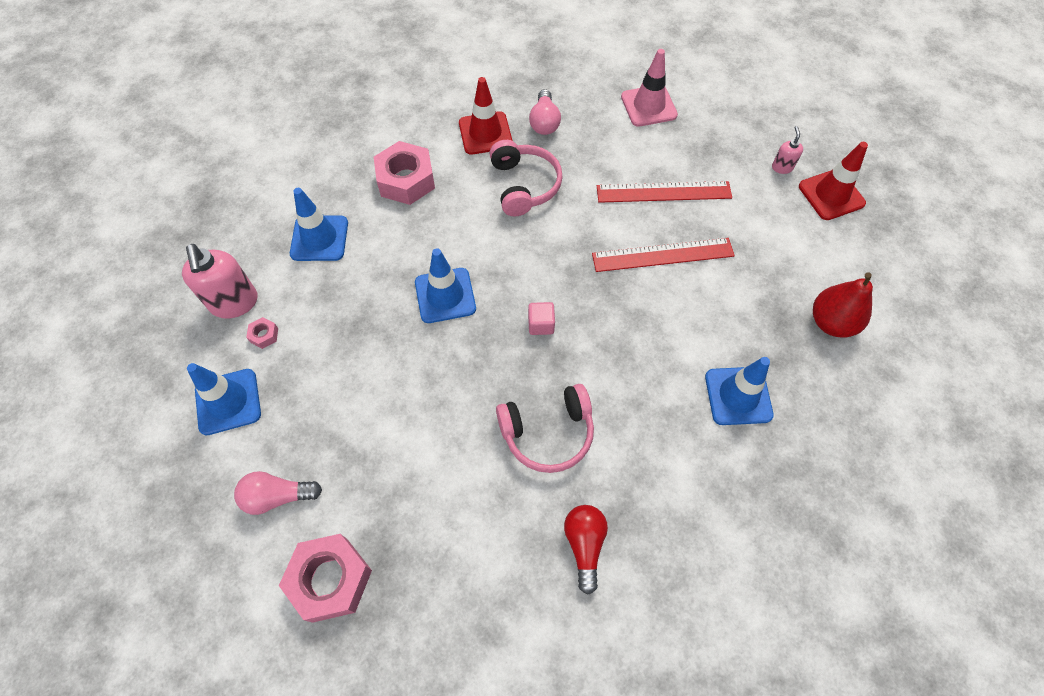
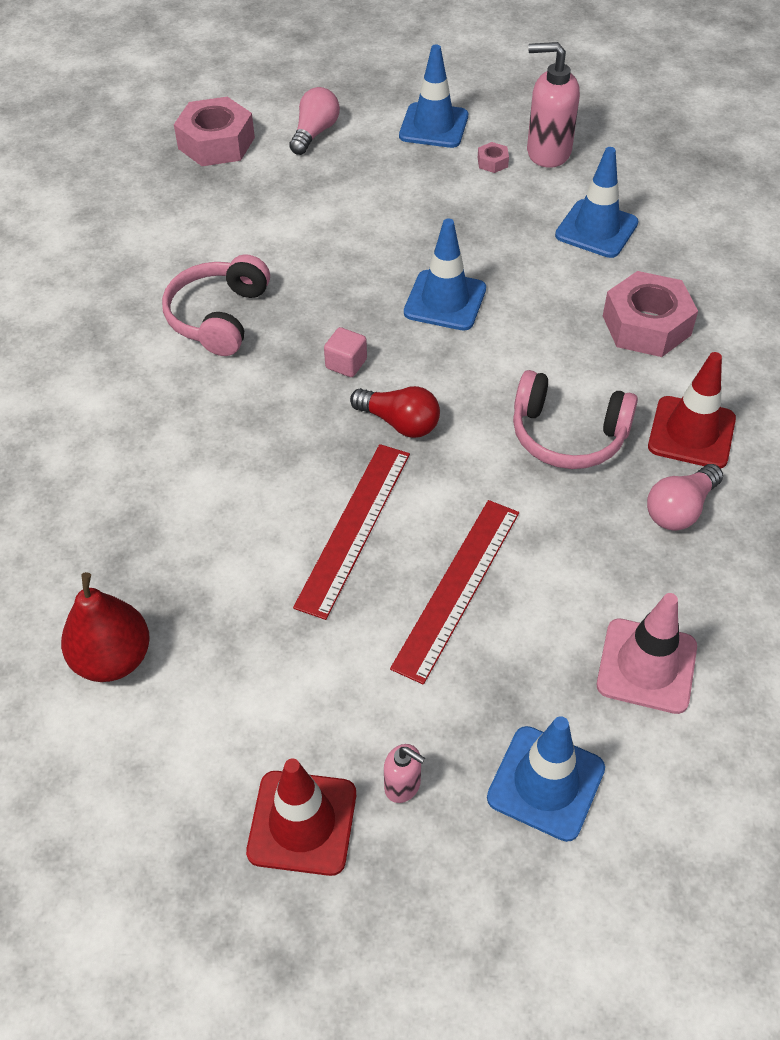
camera: 120 degrees right, 10 degrees down
(544, 122) = (680, 509): pink light bulb -> pink light bulb turned 75 degrees counterclockwise
(584, 545) = (93, 297): red light bulb -> red light bulb (400, 423)
(738, 396) = (114, 495): blue traffic cone -> blue traffic cone (546, 783)

